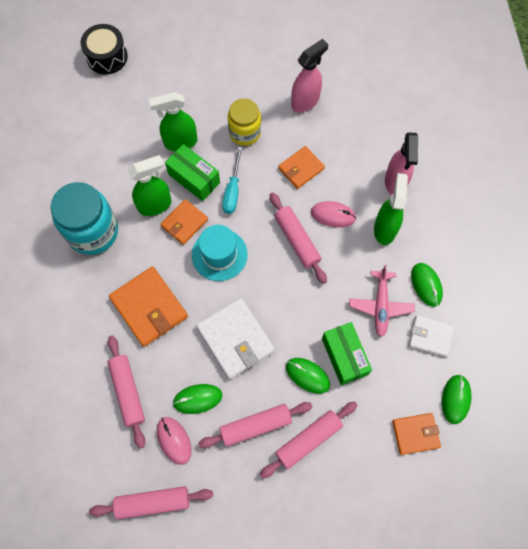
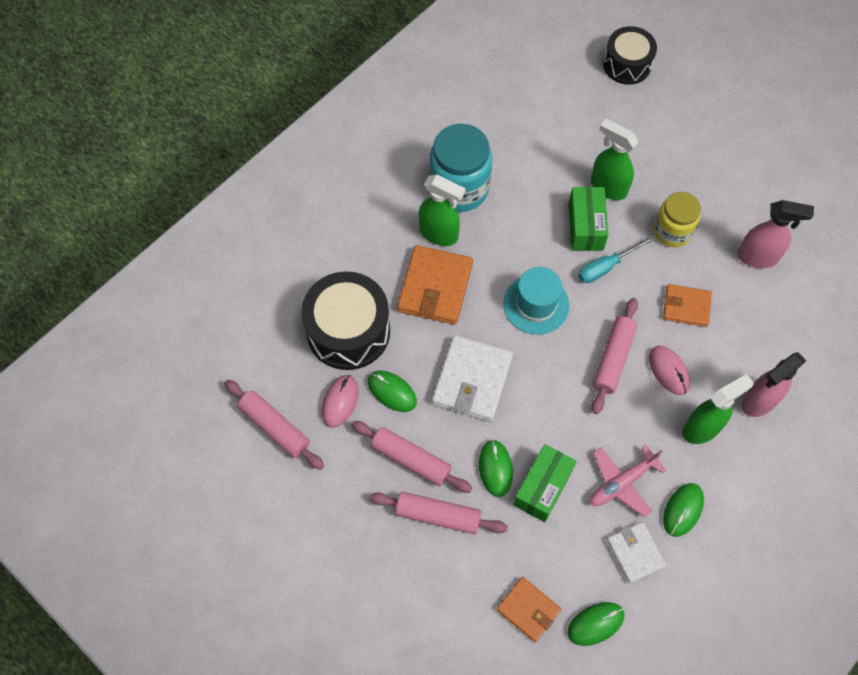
camera: 50 degrees right, 5 degrees down
(128, 392) = (348, 331): pink rolling pin -> black drum
(155, 205) = (530, 216): green spray bottle -> green spray bottle (439, 234)
(184, 223) = (537, 252): orange wallet -> none

